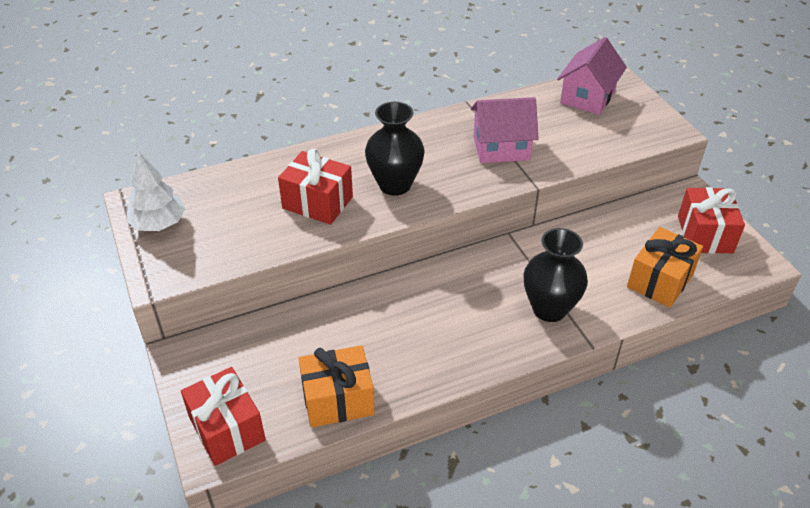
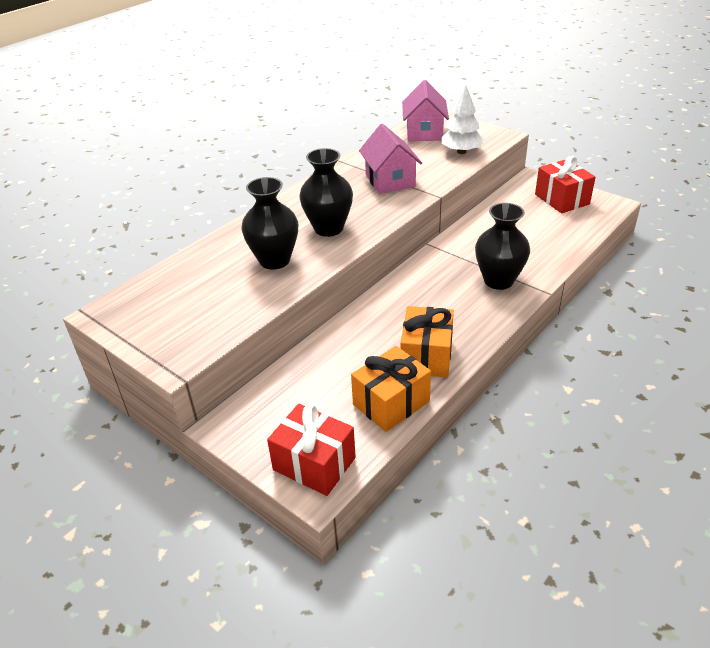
camera: 25 degrees left, 5 degrees down
(159, 224) = (141, 322): white tree -> white tree (461, 152)
(317, 202) = (274, 260): red gift -> black vase
(501, 148) = (390, 180): pink house -> pink house turned 75 degrees counterclockwise
(660, 280) = (557, 236): orange gift -> orange gift (426, 356)

